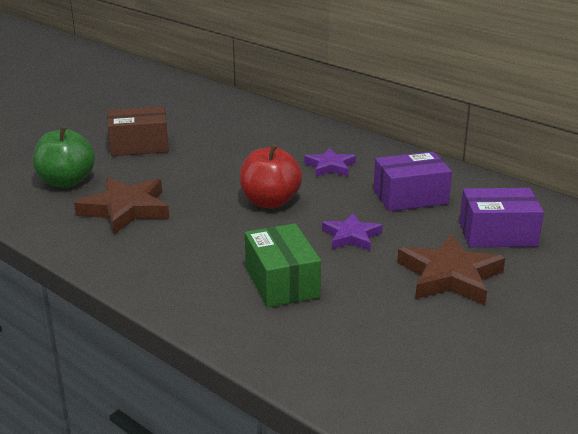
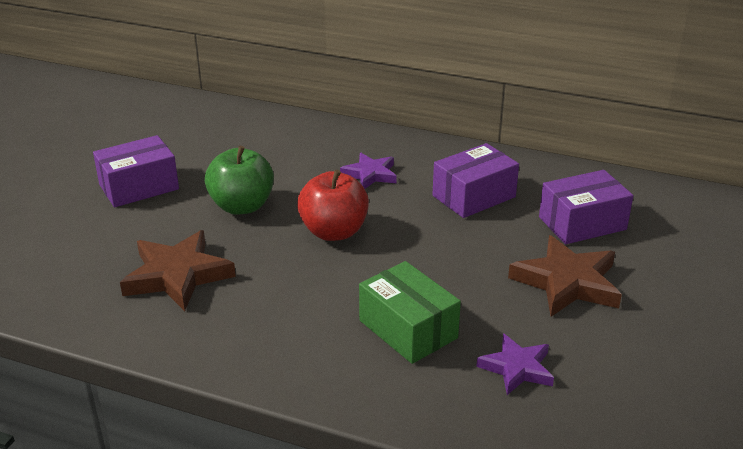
camera: 20 degrees left, 5 degrees up
(66, 182) = (81, 253): green apple -> green apple (242, 206)
(139, 145) = (139, 187): brown box -> purple box
(351, 236) = (444, 256): purple star -> purple star (517, 368)

